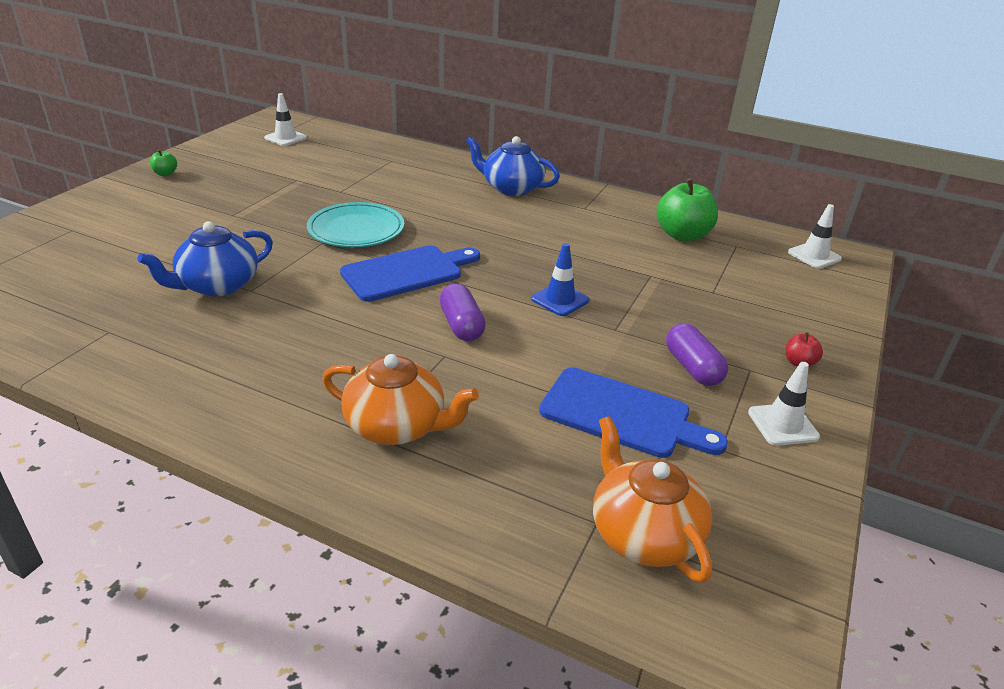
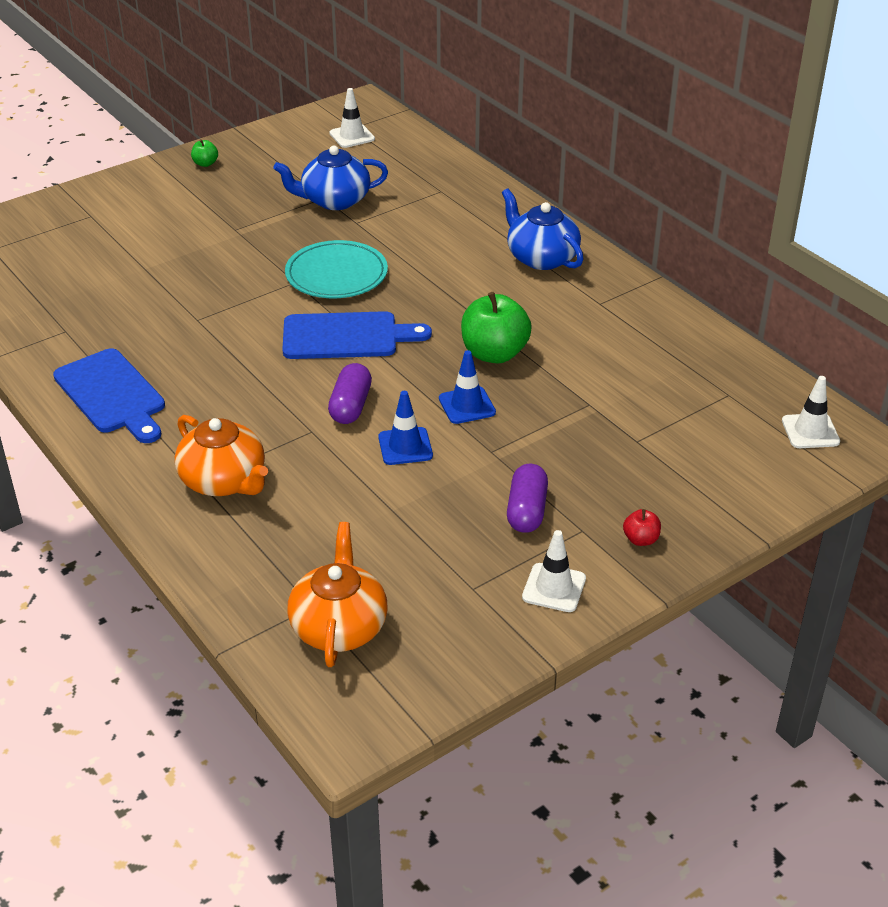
camera: 30 degrees right, 5 degrees up
(217, 285) = (173, 307): blue teapot -> blue teapot (334, 200)
(541, 345) = (405, 446): none -> blue traffic cone
(622, 414) = (416, 531): blue cutting board -> blue cutting board (112, 394)
(682, 235) = (678, 366): green apple -> green apple (494, 353)

